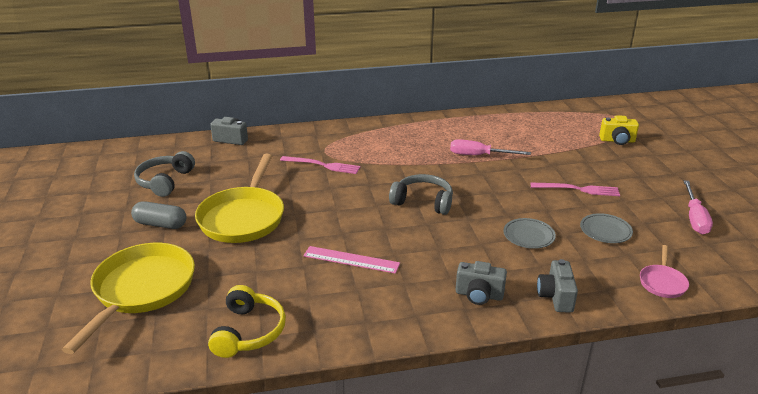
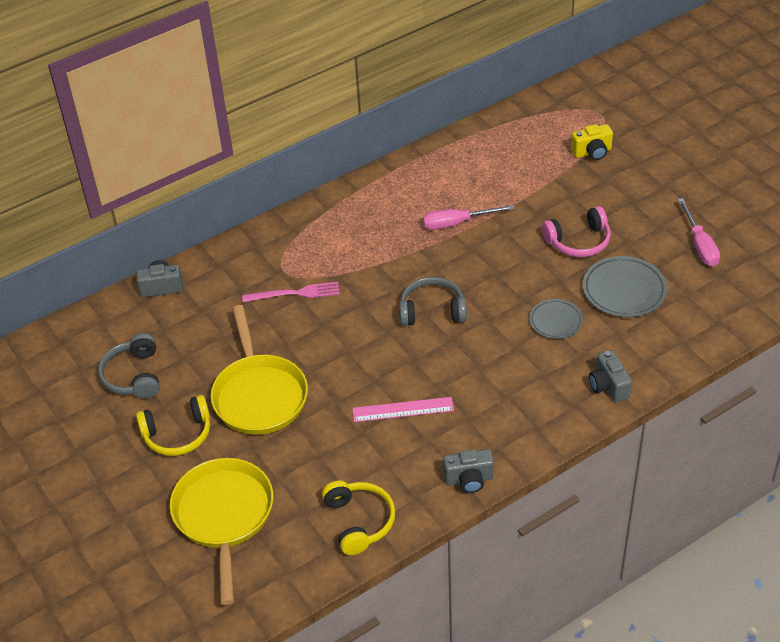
camera: 20 degrees left, 15 degrees up
(160, 224) = (178, 434): grey capsule -> yellow headphones
(479, 295) = (541, 408): grey camera -> grey camera (469, 479)
(578, 189) = (578, 241): pink fork -> pink headphones
(605, 231) = (624, 290): grey plate -> grey plate, size x1.60
(662, 282) = (693, 337): pink pan -> none

